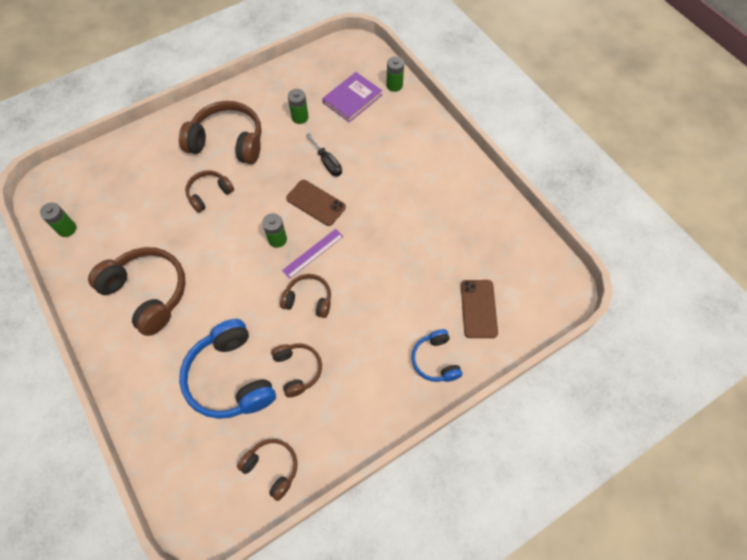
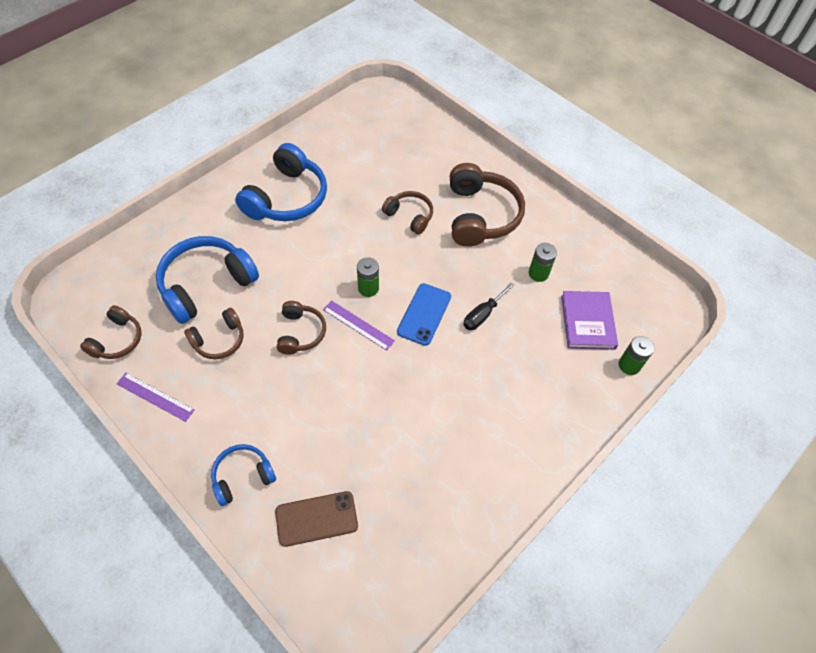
camera: 75 degrees right, 5 degrees down
(67, 229) = (343, 122): green battery -> none
(148, 293) = (287, 198): brown headphones -> blue headphones
(316, 203) = (424, 314): brown phone -> blue phone
(344, 431) = (155, 397): none -> purple ruler
(352, 99) = (587, 322): purple book -> purple book turned 60 degrees clockwise

